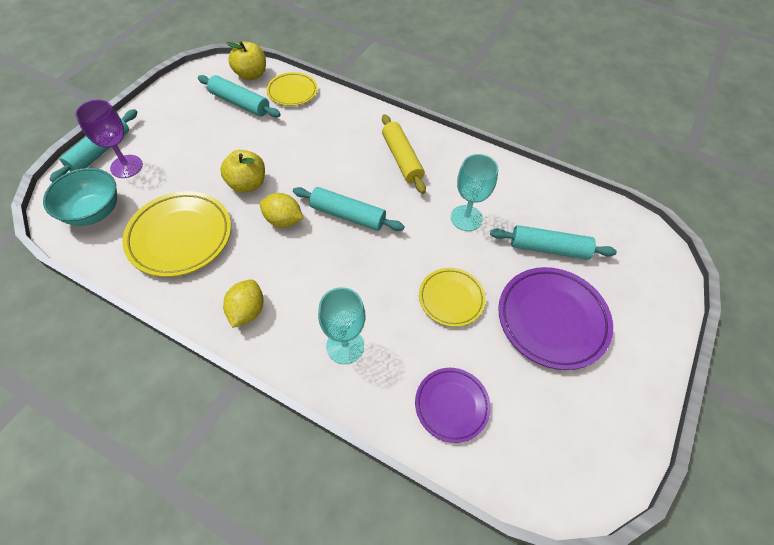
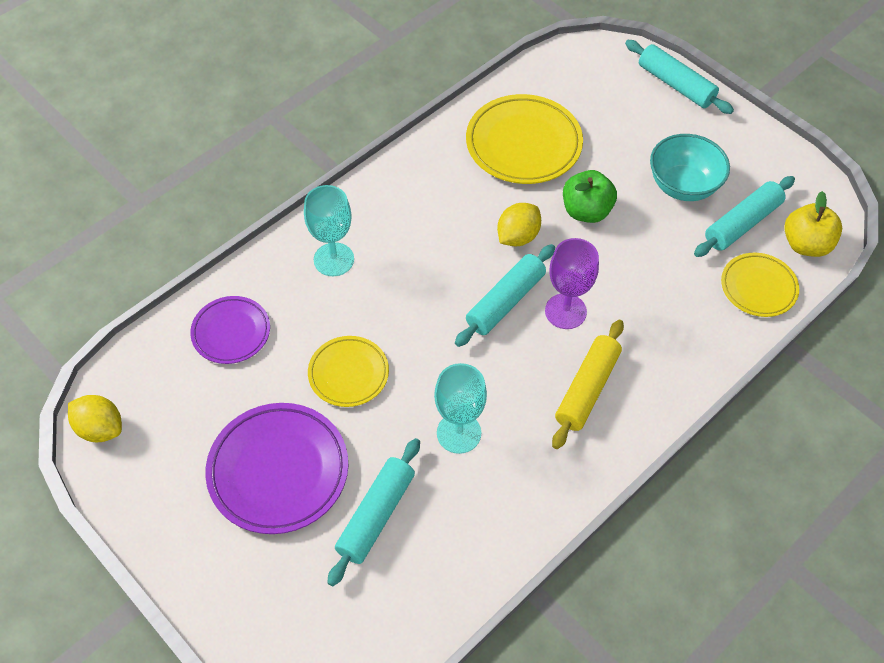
camera: 110 degrees right, 0 degrees up
(94, 212) = (580, 78): turquoise bowl -> turquoise bowl (683, 186)
(126, 166) = (644, 106): purple goblet -> purple goblet (565, 311)
(247, 184) = (586, 211): yellow apple -> green apple
(247, 311) = (407, 187): yellow lemon -> yellow lemon (100, 428)
(402, 159) = (587, 389): yellow rolling pin -> yellow rolling pin turned 60 degrees counterclockwise

